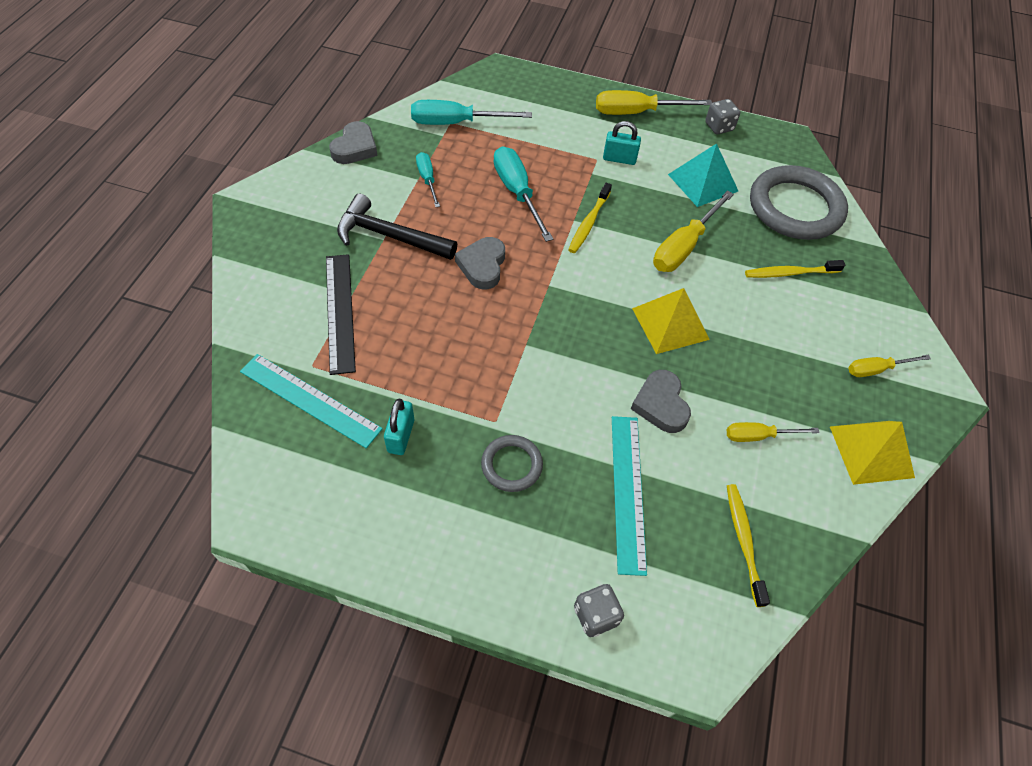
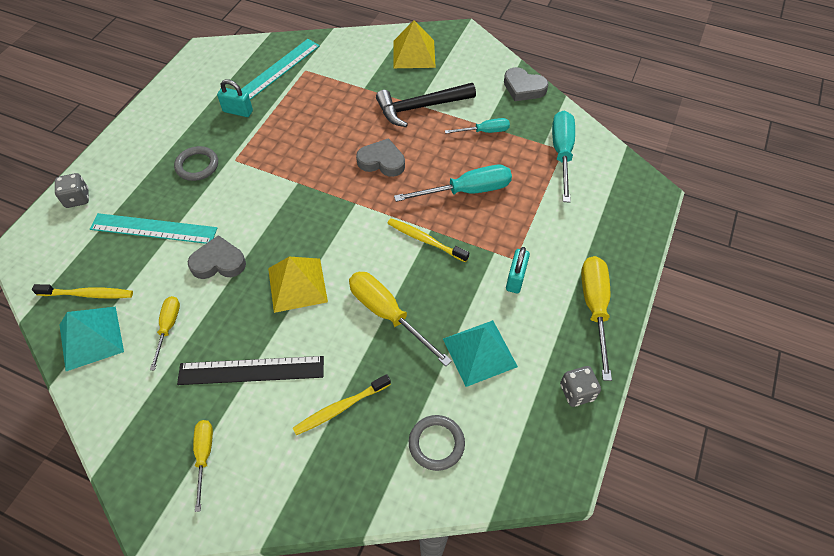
camera: 100 degrees right, 0 degrees up
(340, 312) = (348, 82): black ruler -> black ruler (251, 371)
(389, 236) = (420, 107): black hammer -> black hammer turned 135 degrees counterclockwise
(790, 273) = (340, 408): yellow toothbrush -> yellow toothbrush turned 120 degrees counterclockwise
(795, 208) = (436, 444): grey ring -> grey ring, size x0.50
(798, 516) = (91, 338): none -> turquoise pyramid
(871, 451) = (123, 417): yellow pyramid -> yellow pyramid (414, 54)

